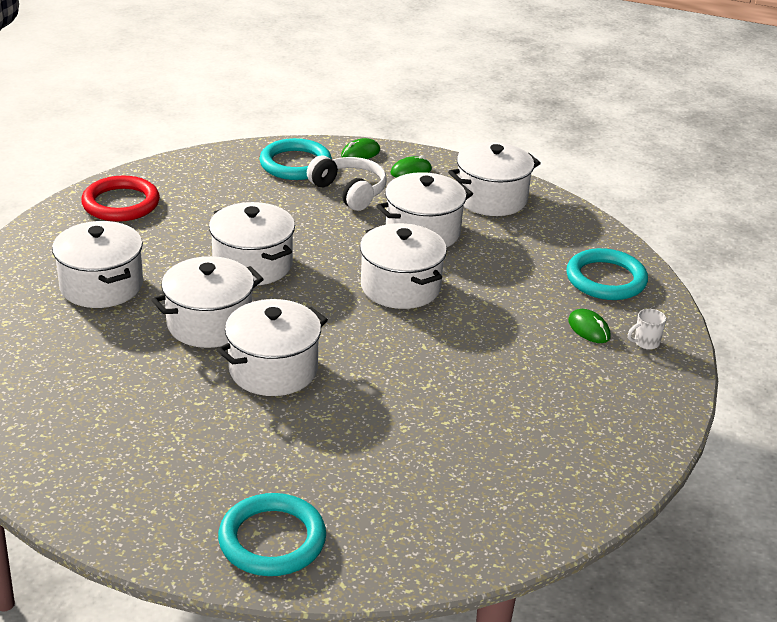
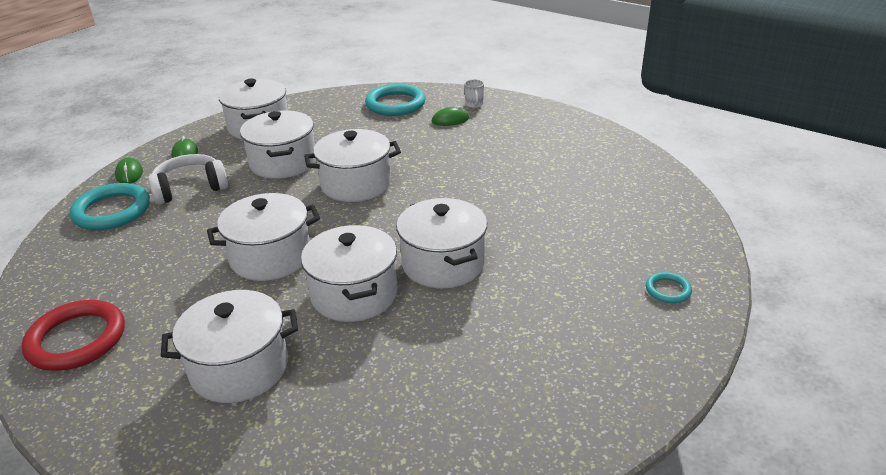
camera: 70 degrees left, 0 degrees up
(272, 540) = (668, 290): turquoise ring -> turquoise ring, size x0.49

